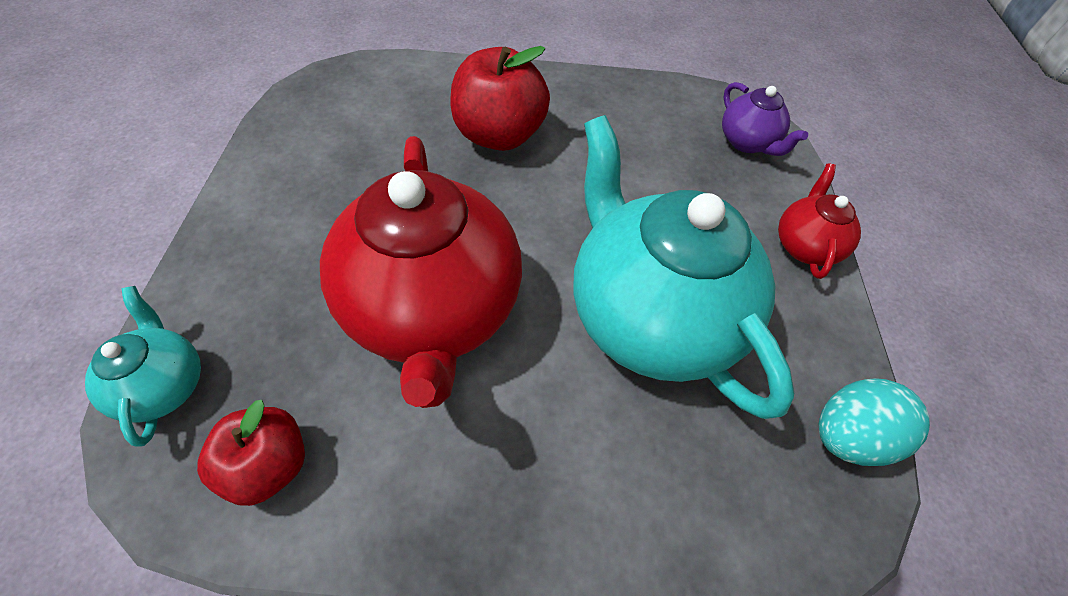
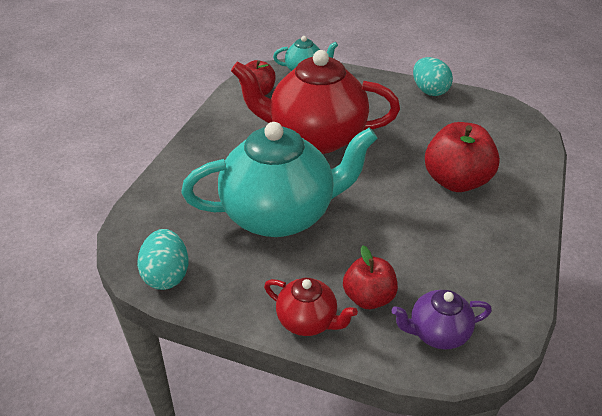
camera: 110 degrees right, 15 degrees down
(260, 171) = (429, 91): none -> turquoise egg
(737, 198) = (368, 297): none -> red apple

